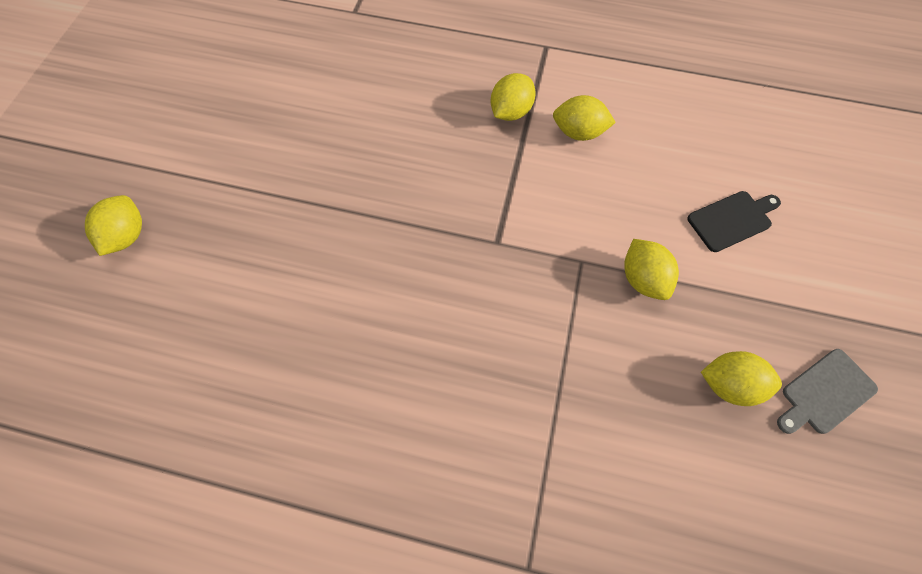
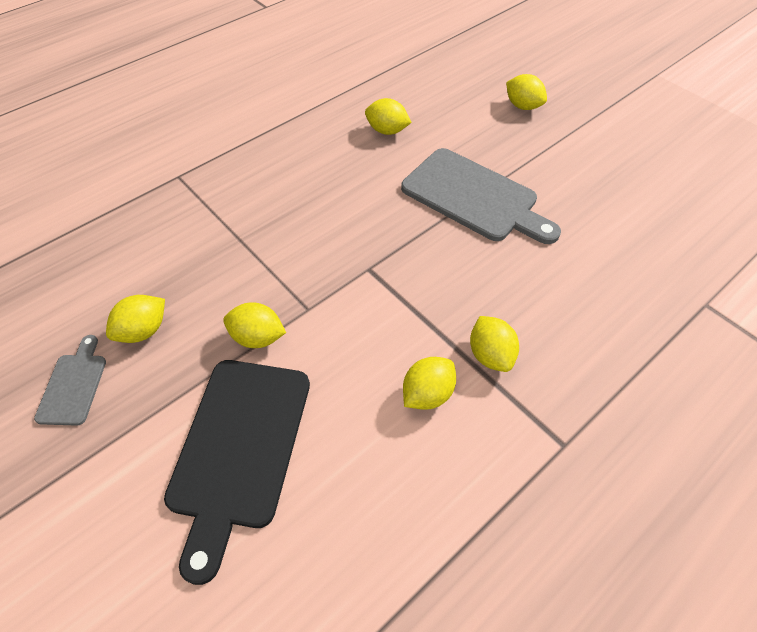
camera: 125 degrees right, 10 degrees down
(264, 359) = (387, 131): none -> yellow lemon
(331, 207) = (474, 197): none -> grey cutting board
(732, 220) = (239, 448): black cutting board -> black cutting board, size x2.03

